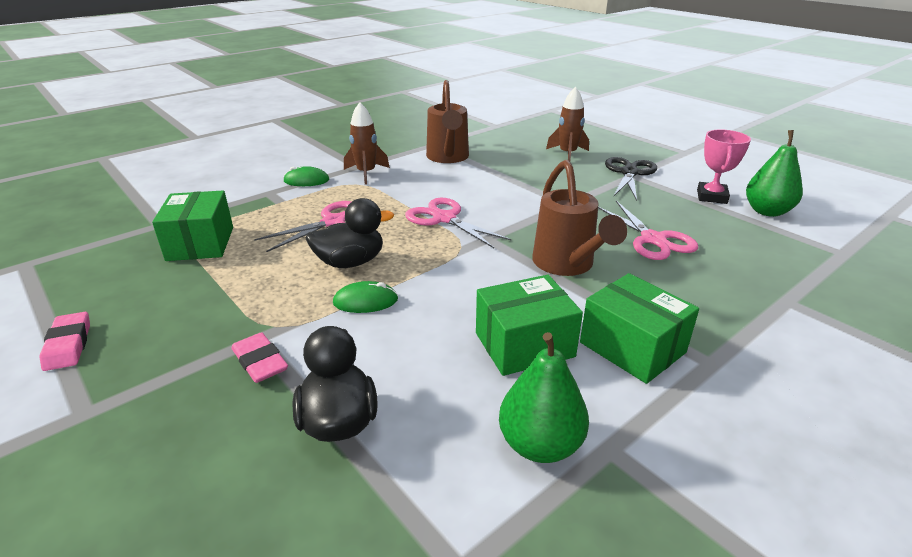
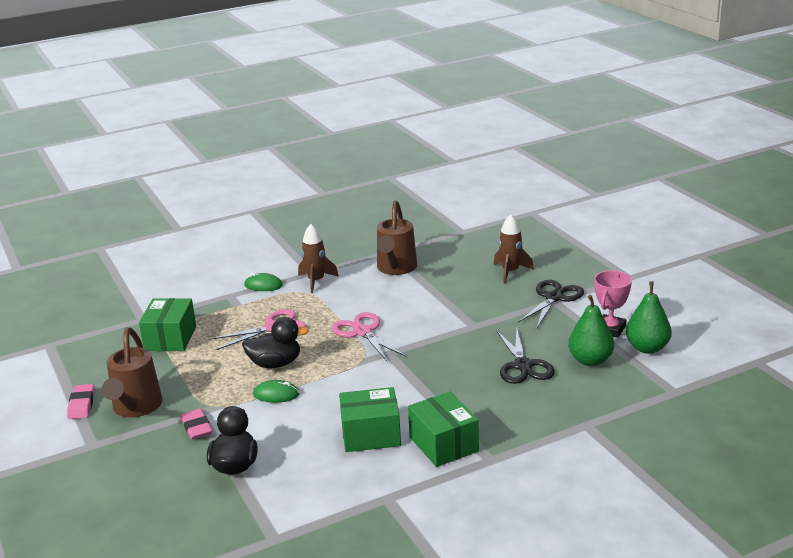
camera: 15 degrees right, 5 degrees down
(540, 445) = (347, 491): green pear -> green pear (590, 360)
(567, 265) = (437, 381): brown watering can -> brown watering can (135, 408)
(653, 239) = (523, 366): pink scissors -> black scissors

